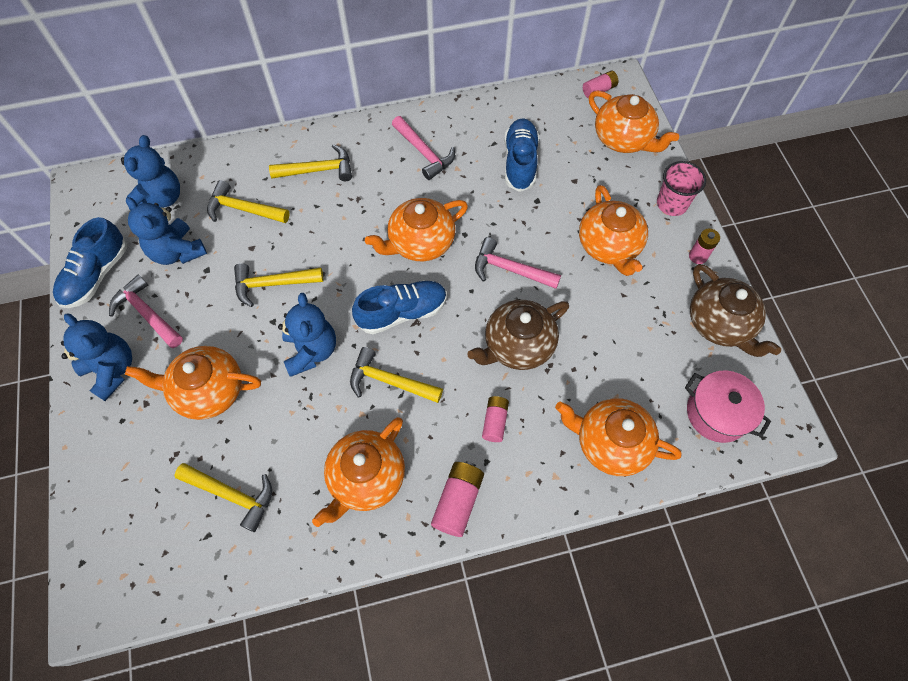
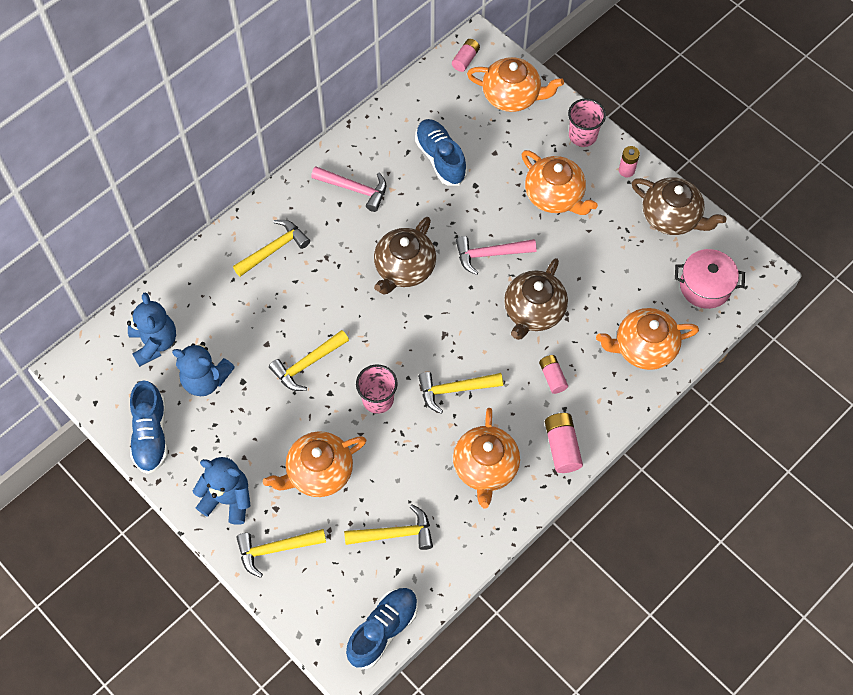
camera: 30 degrees left, 0 degrees up
(147, 313) = (220, 441): pink hammer -> none
(243, 209) = (234, 315): yellow hammer -> yellow hammer (276, 549)
(311, 351) = (378, 399): blue teddy bear -> pink cup
(402, 312) = (428, 332): blue shoe -> blue shoe (383, 630)
(420, 242) = (404, 268): orange teapot -> brown teapot

